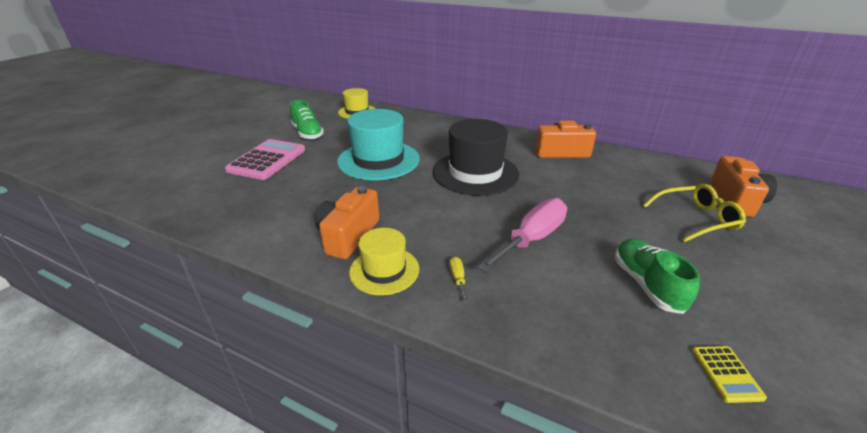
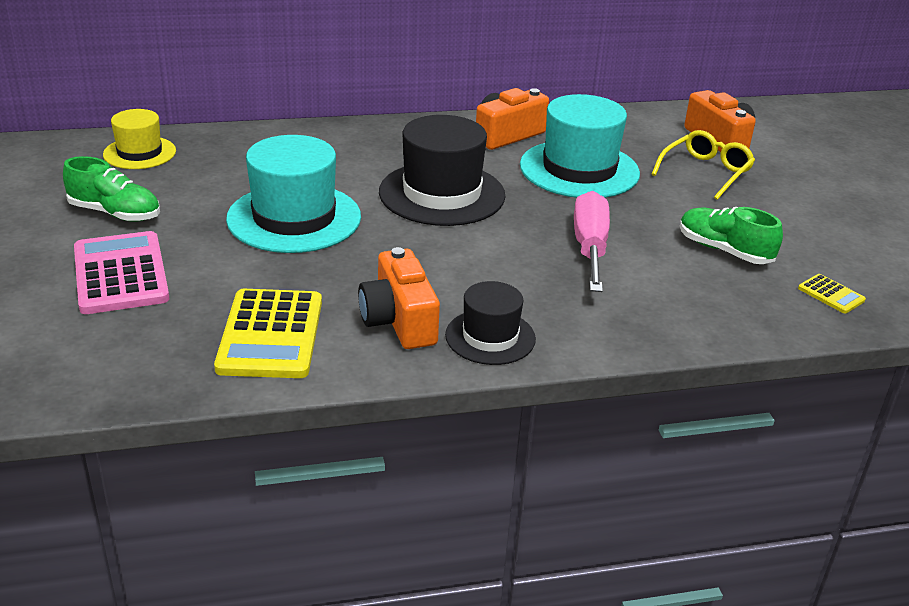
camera: 40 degrees left, 0 degrees up
(278, 215) = (270, 335): none -> yellow calculator
(384, 270) = (490, 337): yellow hat -> black hat
(458, 279) = (570, 313): yellow screwdriver -> none
(588, 186) = (579, 169): none -> turquoise hat

